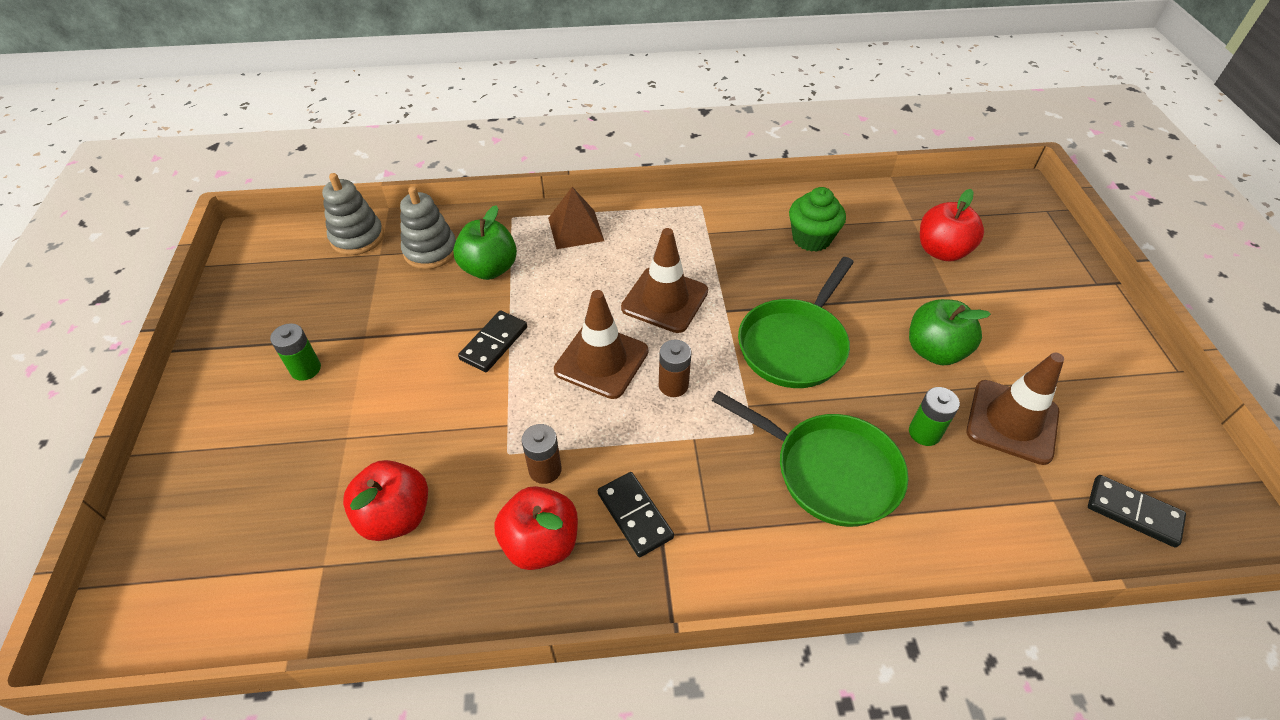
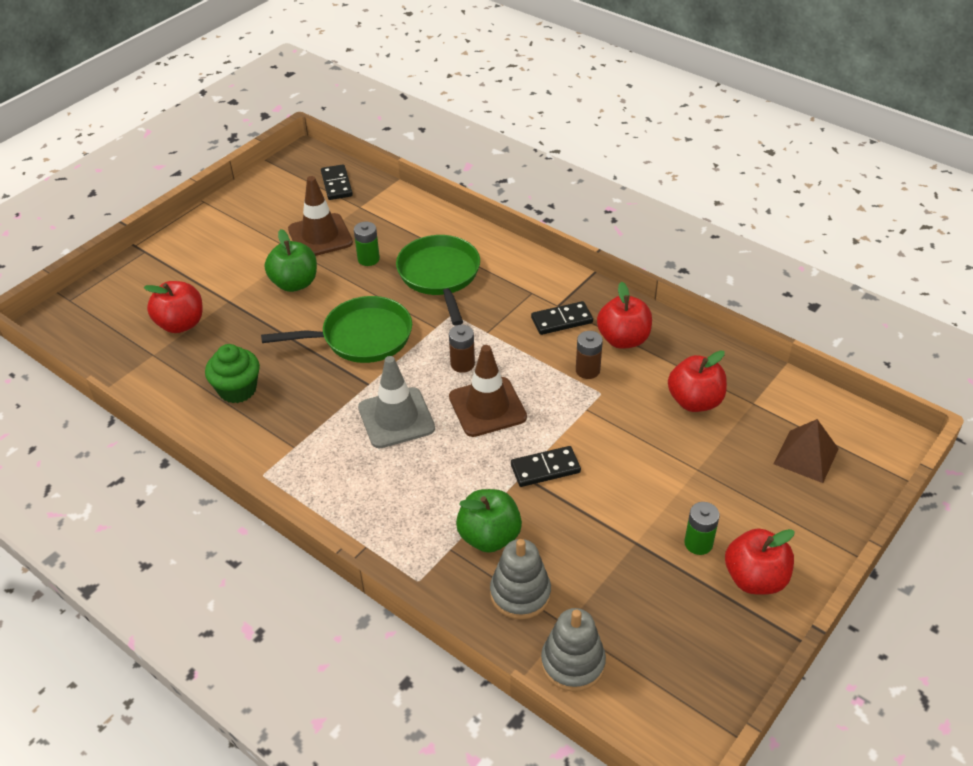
camera: 135 degrees left, 5 degrees down
(236, 372) = (755, 578): none -> red apple
(576, 229) = (382, 525): brown pyramid -> brown pyramid (806, 456)
(634, 515) = (562, 320): black domino -> black domino turned 60 degrees clockwise
(664, 300) = (396, 418): brown traffic cone -> grey traffic cone

